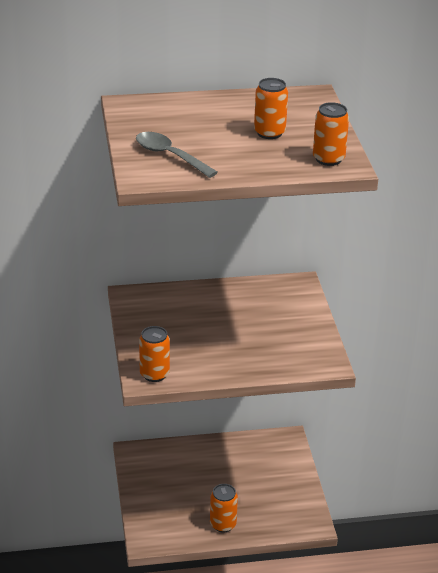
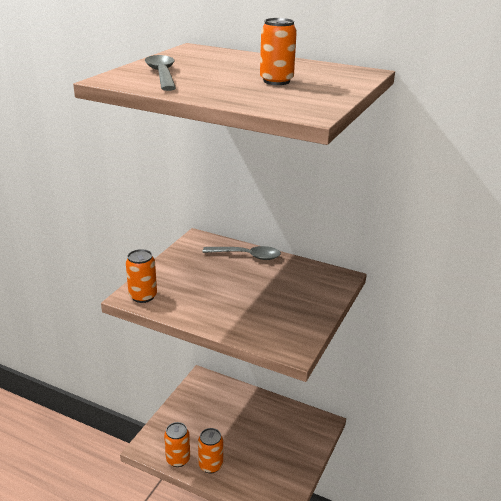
camera: 35 degrees right, 5 degrees down
(198, 295) = (247, 256): none -> grey spoon
(328, 159) = (300, 105): orange can -> orange can (178, 459)

